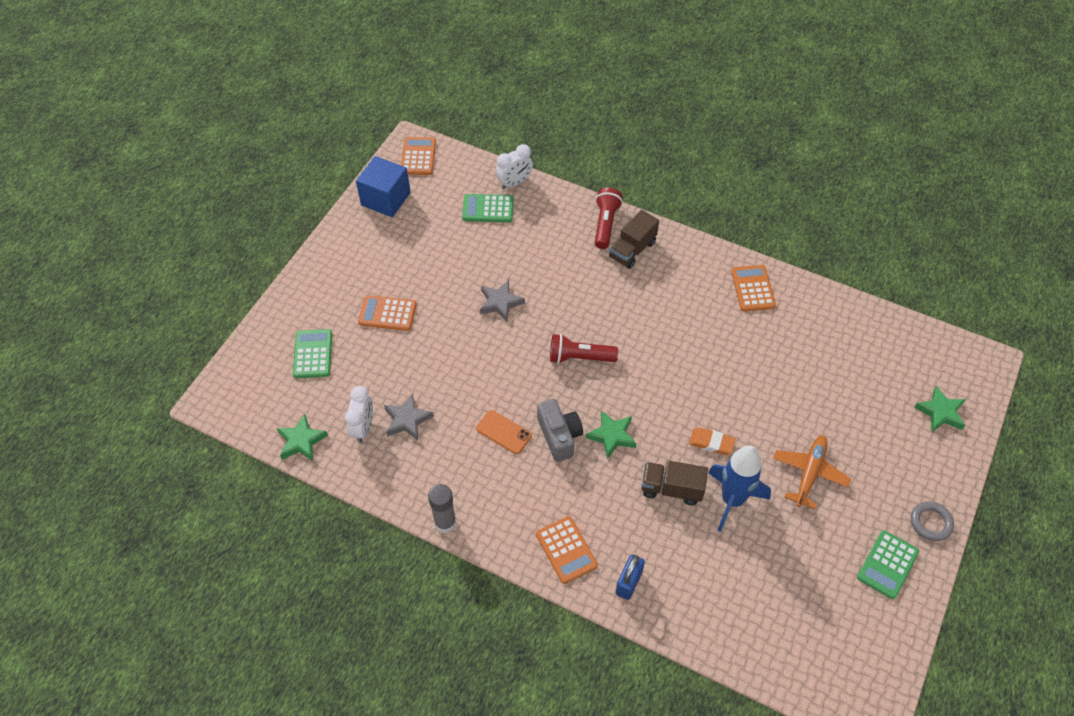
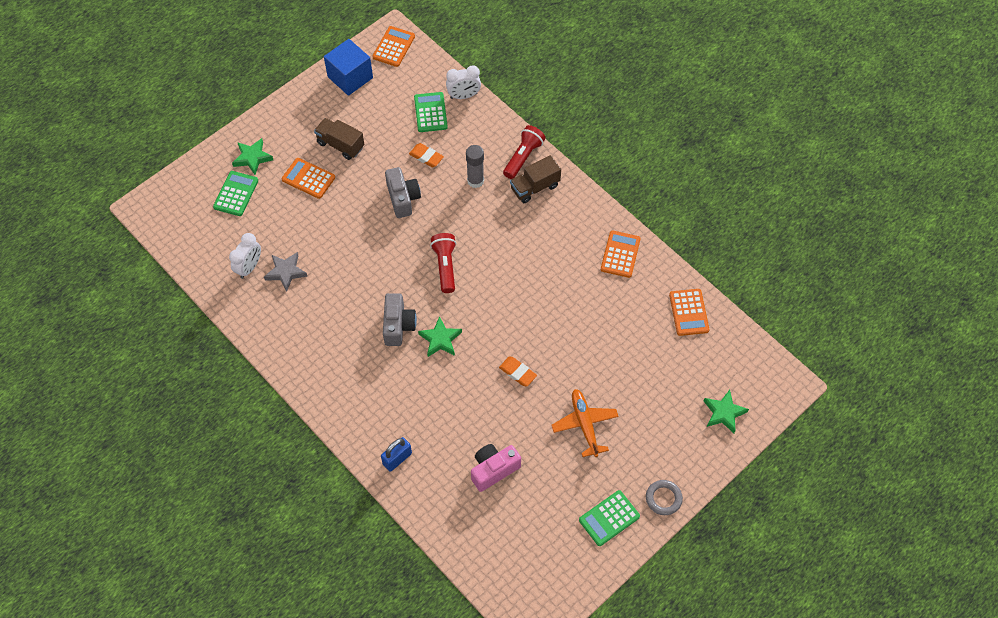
camera: 20 degrees right, 5 degrees up
(301, 441) = (198, 262): green star -> green star (252, 158)
(445, 522) = (279, 363): grey glue stick -> grey glue stick (475, 181)
(488, 209) = (430, 112): green calculator -> green calculator turned 60 degrees clockwise
(500, 302) = (403, 198): grey star -> grey camera
(503, 432) = (356, 307): orange phone -> none
(505, 253) = (426, 157): none -> orange eraser
(566, 550) = (361, 417): orange calculator -> orange calculator (688, 312)
(579, 357) = (445, 266): red flashlight -> red flashlight turned 60 degrees clockwise
(671, 489) = (467, 398): brown truck -> brown truck (340, 145)
(732, 500) = (511, 424): blue rocket -> none
(739, 556) = (493, 470): none -> pink camera
(809, 473) = (585, 425): orange plane -> orange plane turned 60 degrees counterclockwise

